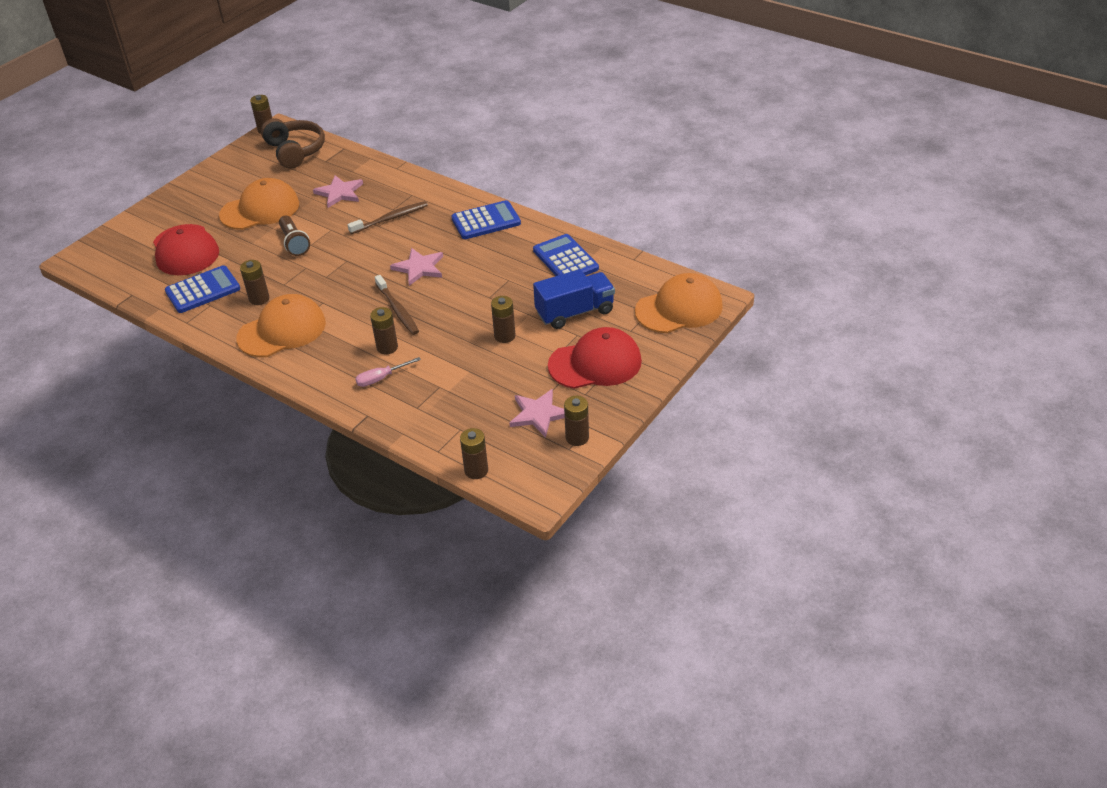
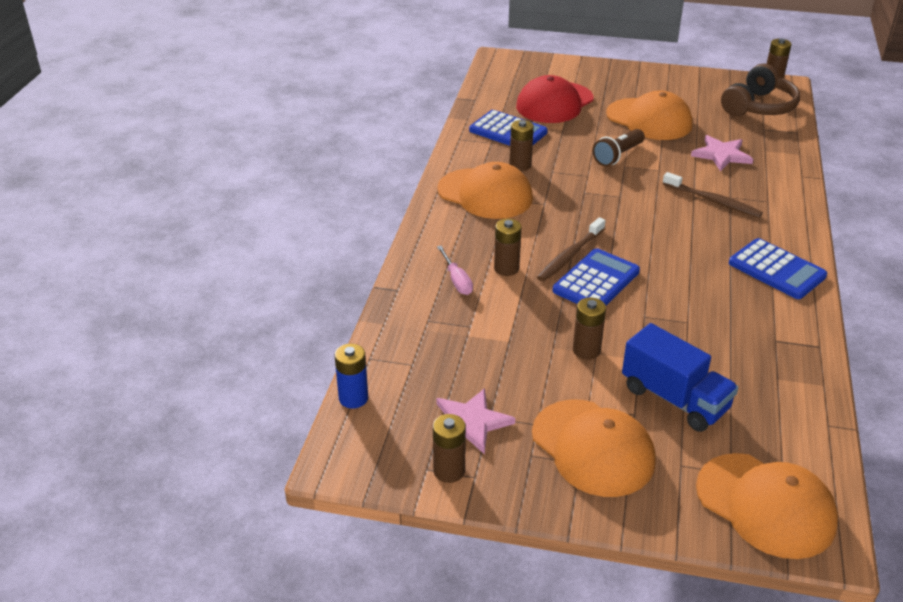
camera: 65 degrees right, 5 degrees down
(381, 378) = (457, 280): pink screwdriver -> pink screwdriver turned 150 degrees counterclockwise
(419, 268) = (650, 248): pink star -> none
(476, 470) = (353, 398): brown battery -> blue battery
(565, 259) = (768, 359): blue calculator -> blue calculator (596, 281)
(595, 363) = (593, 448): red cap -> orange cap

